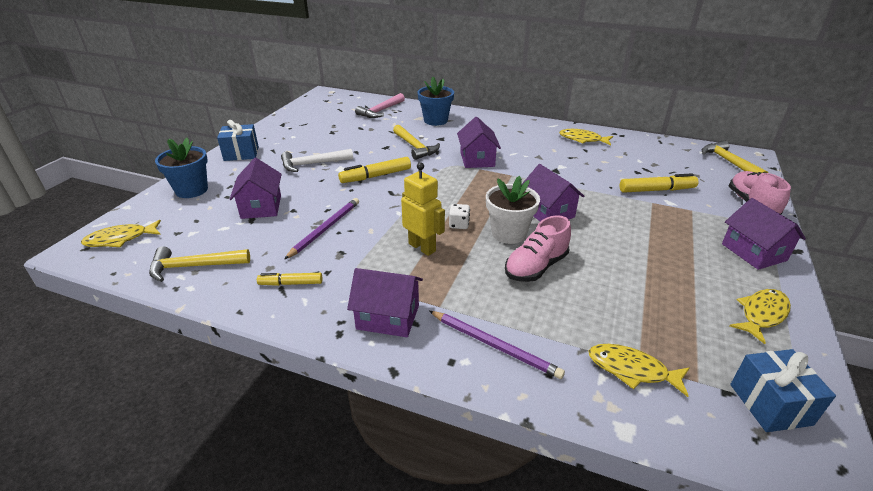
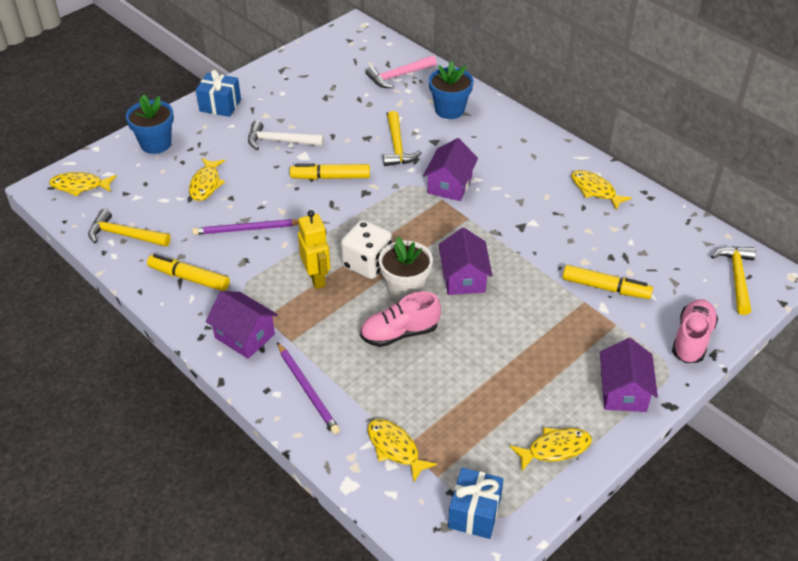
camera: 25 degrees right, 10 degrees up
(261, 207) = (206, 184): purple house -> yellow fish
(291, 283) = (189, 278): yellow marker -> yellow marker, size x1.57
(325, 229) = (247, 229): purple pencil -> purple pencil turned 150 degrees counterclockwise
(459, 224) = (367, 264): white dice -> white dice, size x2.02

